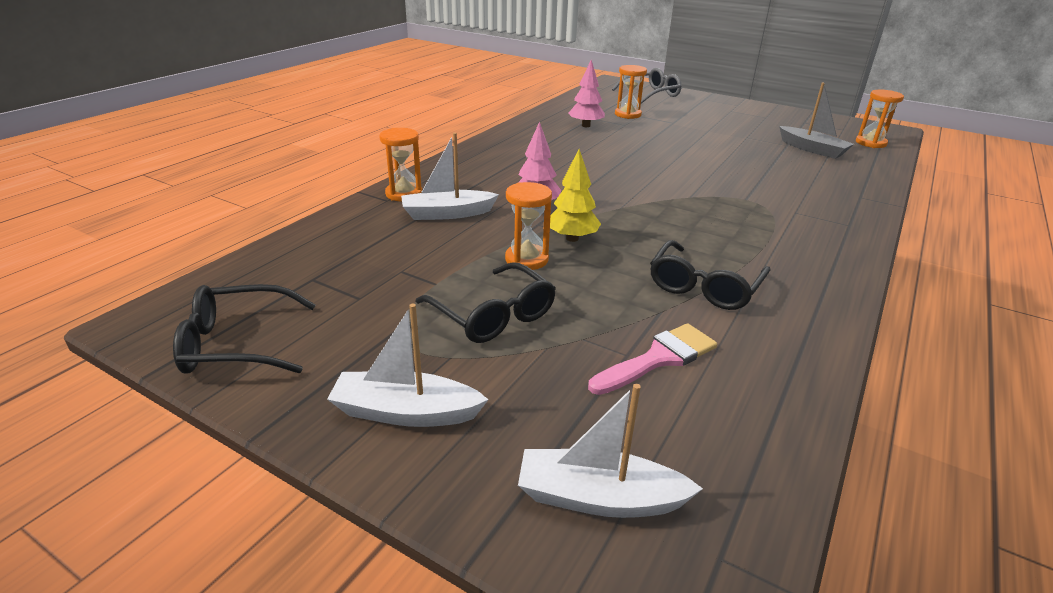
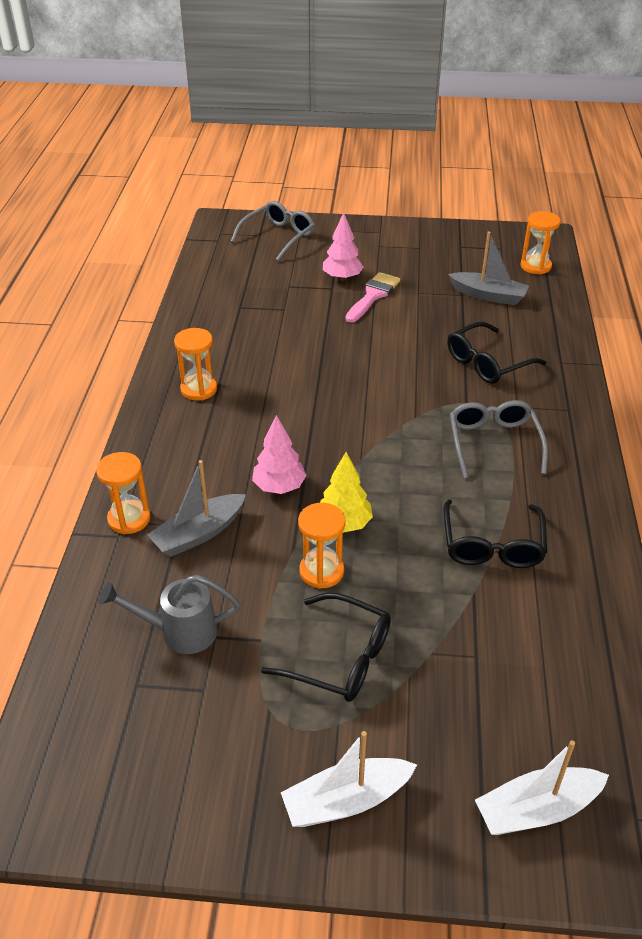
camera: 25 degrees left, 10 degrees up
(235, 344) = (136, 799): black glasses -> black glasses (486, 363)
(376, 260) = (179, 632): none -> grey watering can
(447, 214) = (198, 534): white boat -> grey boat
(585, 126) = (243, 325): pink tree -> pink tree (342, 278)
(627, 114) = (276, 288): orange hourglass -> orange hourglass (199, 389)
(659, 358) = (502, 649): pink brush -> pink brush (373, 295)
(755, 226) = (493, 442): none -> grey glasses

